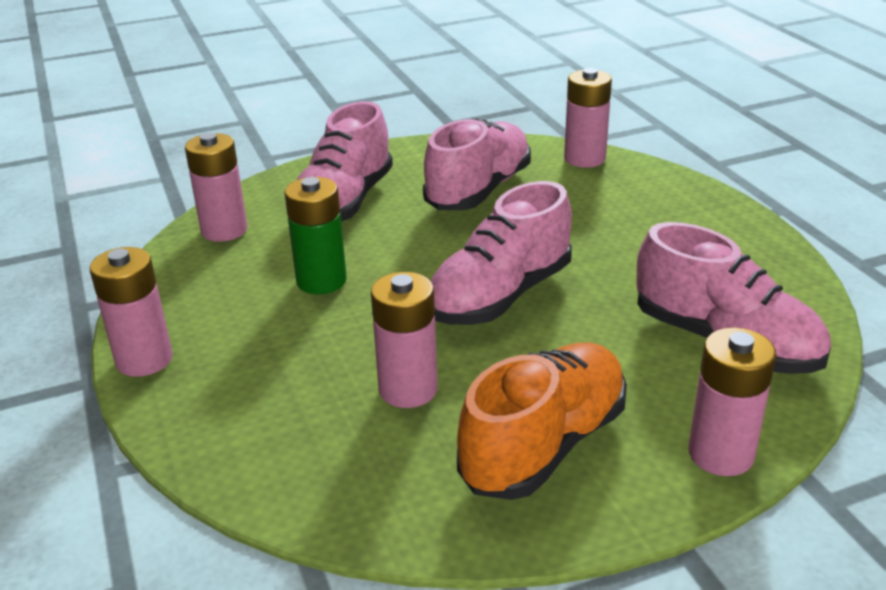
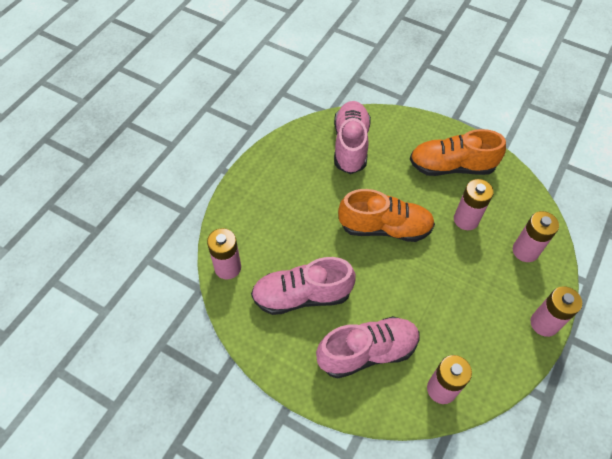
camera: 130 degrees left, 25 degrees up
(321, 281) = (437, 303): green battery -> none
(500, 296) = (385, 227): pink shoe -> orange shoe
(721, 454) = (411, 124): pink battery -> pink battery (525, 251)

